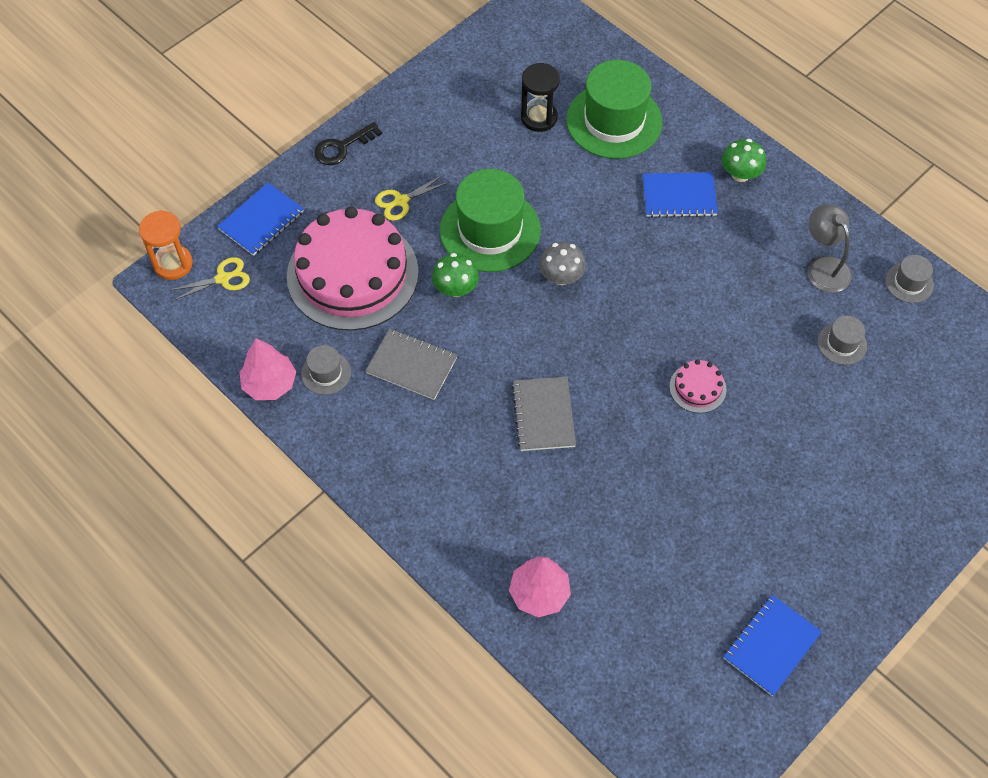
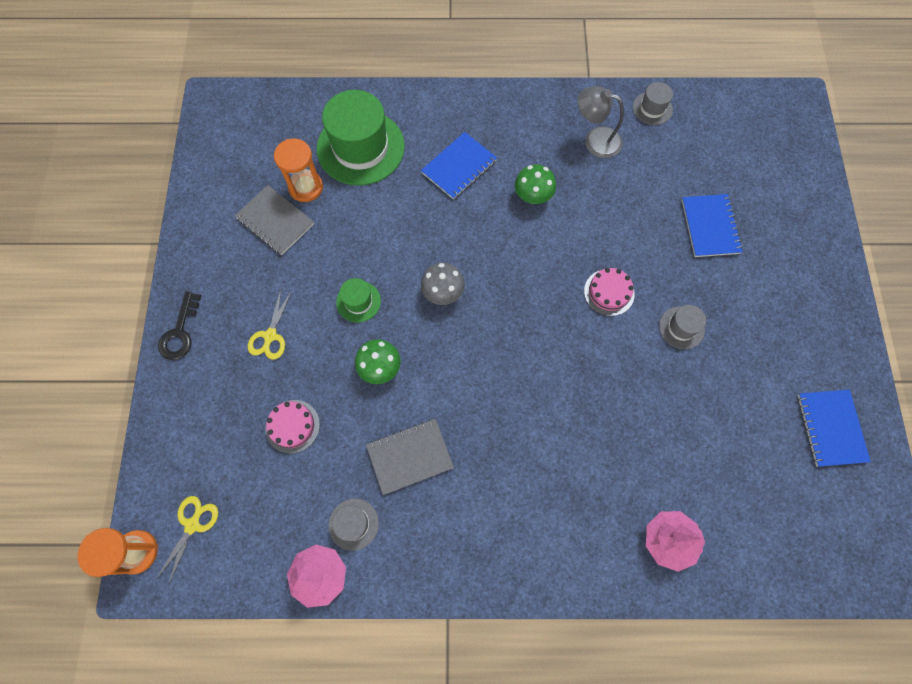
camera: 45 degrees left, 10 degrees up
(261, 221) = (175, 448): blue notebook -> blue notebook (710, 226)
(352, 274) = (292, 426): pink cake -> pink cake, size x0.41
(490, 230) = (358, 301): green hat -> green hat, size x0.46
(539, 118) = (306, 187): black hourglass -> orange hourglass
(543, 415) = (536, 406): grey notebook -> grey notebook (275, 221)
(740, 174) = (481, 118): green mushroom -> green mushroom (533, 196)
(842, 343) = (658, 183): grey hat -> grey hat (681, 327)

